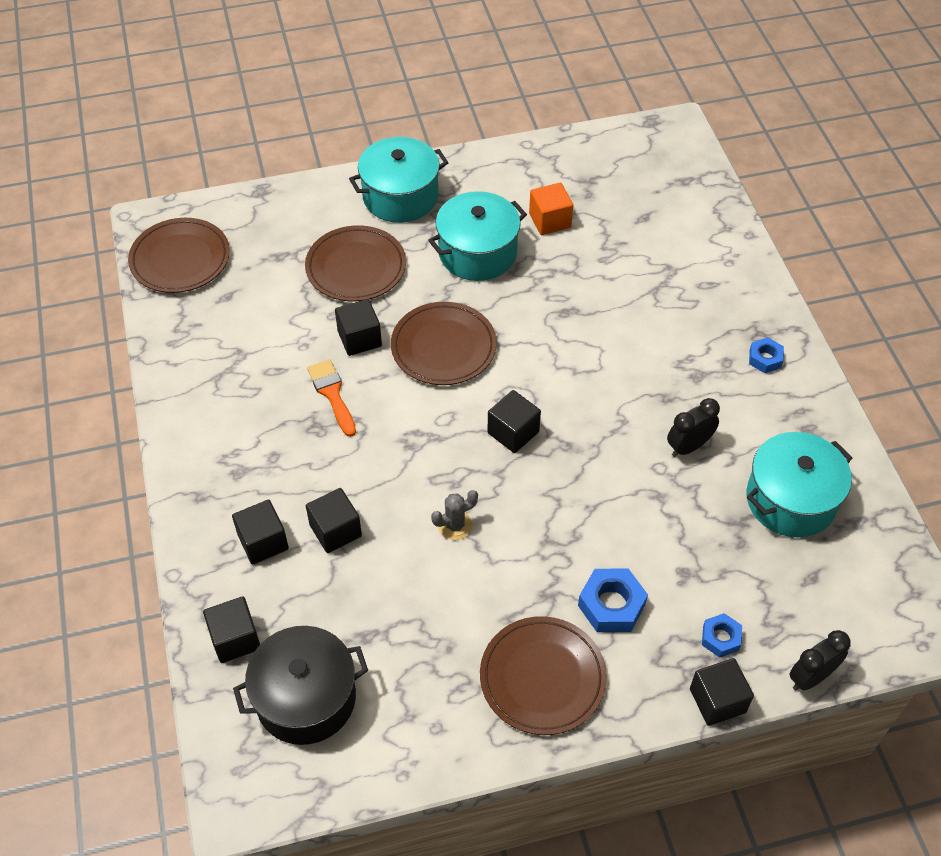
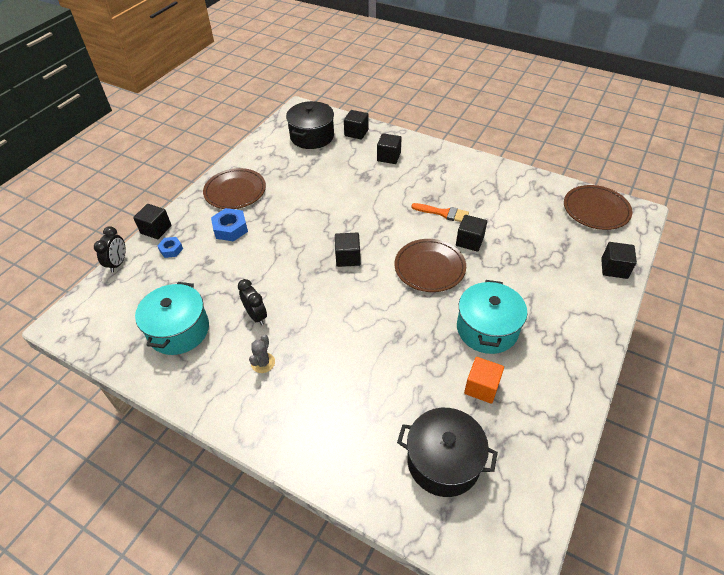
camera: 135 degrees right, 5 degrees down
(335, 530) = (369, 176): black cube -> black cube (614, 268)
(356, 267) = (526, 269): brown plate -> none
(400, 196) = (574, 326): turquoise pot -> none
(455, 525) = (327, 209): grey cactus -> grey cactus (263, 363)
(648, 204) = (443, 461): none -> black pot
(688, 446) = (256, 316): black clock -> black clock turned 45 degrees counterclockwise
(765, 359) = (256, 403): blue nut -> none

